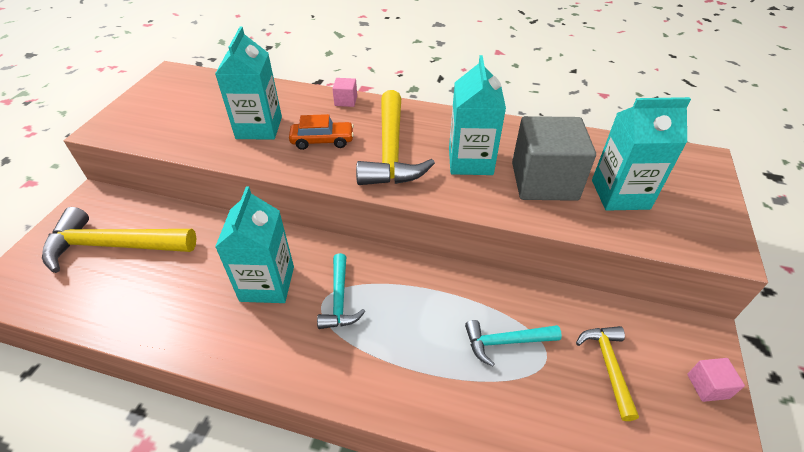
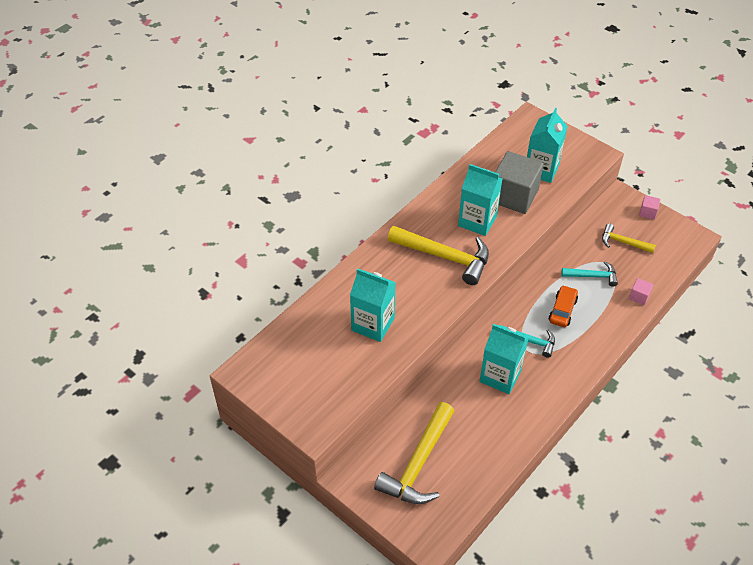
camera: 65 degrees left, 5 degrees up
(322, 141) = (412, 291): orange car -> orange car (562, 310)
(346, 101) = (365, 262): pink cube -> pink cube (639, 296)
(506, 342) = (592, 276): turquoise hammer -> turquoise hammer turned 105 degrees counterclockwise

